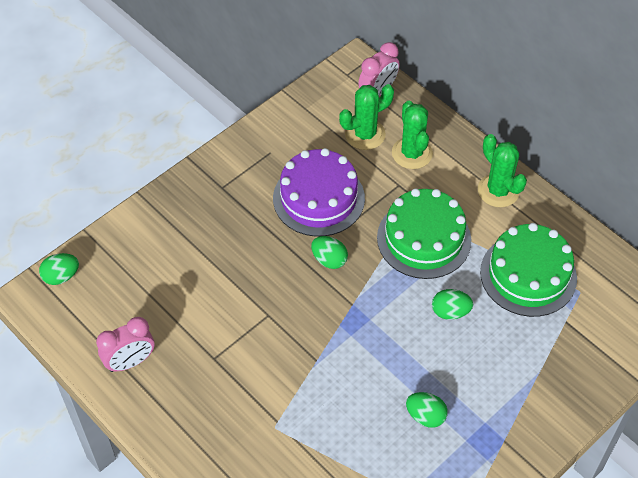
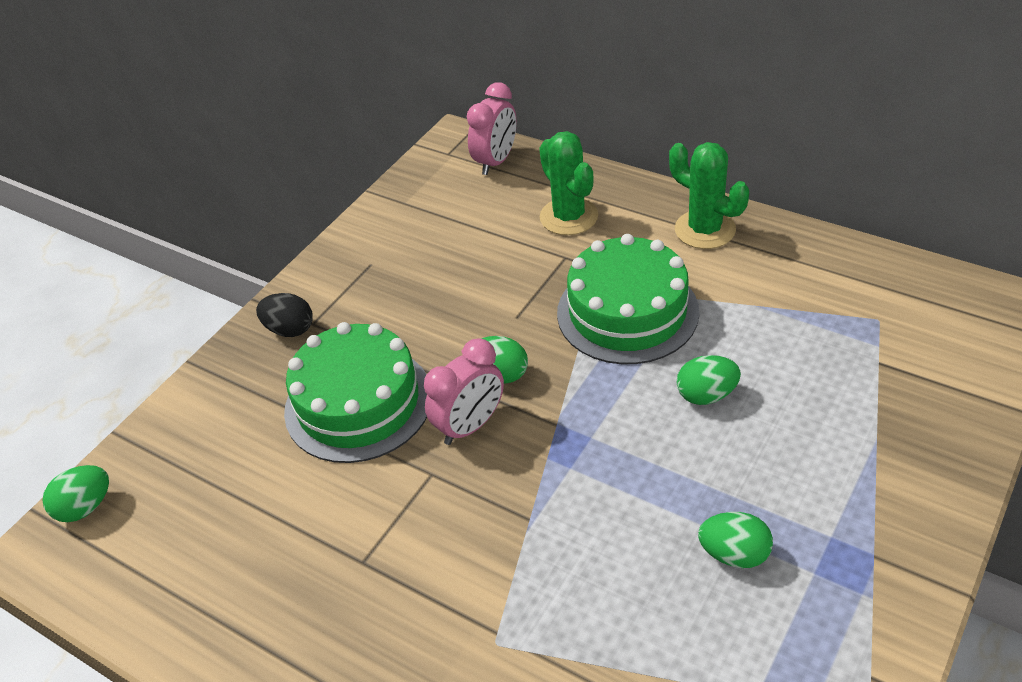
camera: 10 degrees left, 10 degrees down
(130, 362) = (224, 606): pink clock -> pink clock (470, 426)
(206, 188) = (290, 329): none -> black egg
(318, 198) = (458, 301): purple cake -> none
(365, 134) = (496, 211): green cactus -> none
(528, 275) = (795, 318): green cake -> green cake (358, 403)

